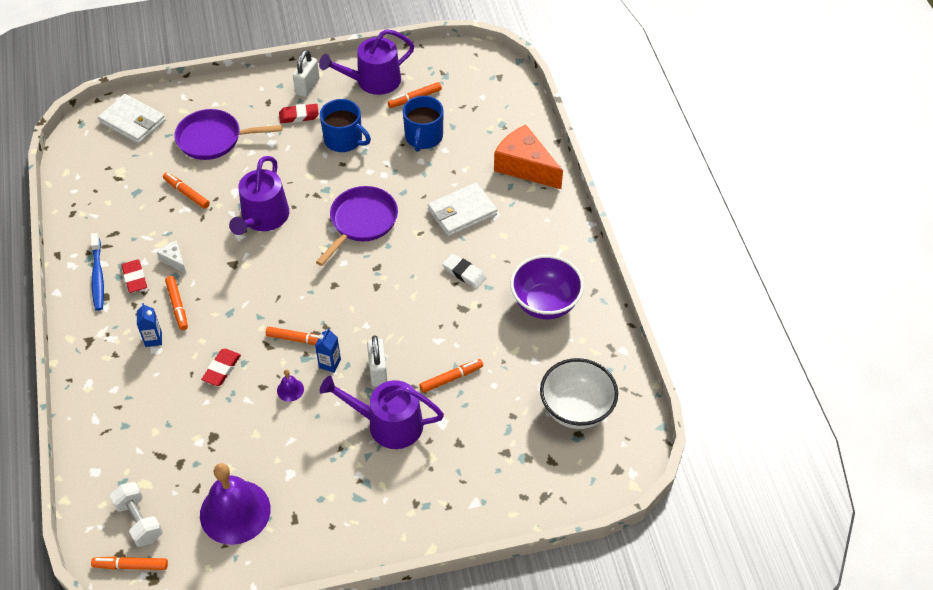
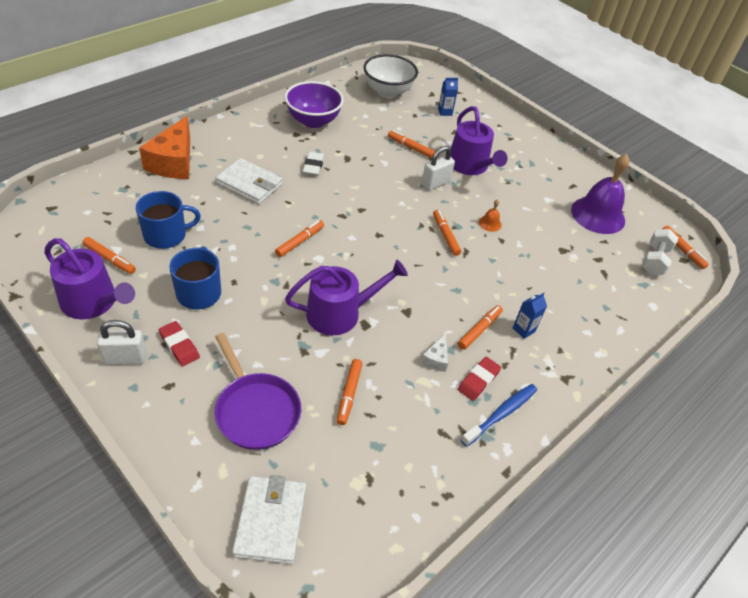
camera: 125 degrees left, 5 degrees down
(221, 369) = (509, 270): red eraser -> none
(290, 390) = (490, 223): purple bell -> orange bell
(330, 363) = (451, 210): blue carton -> blue carton (445, 112)
(361, 222) = (300, 241): purple pan -> orange marker

